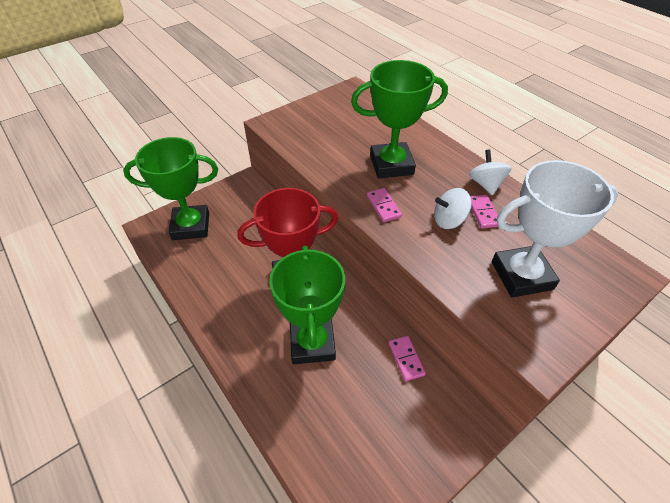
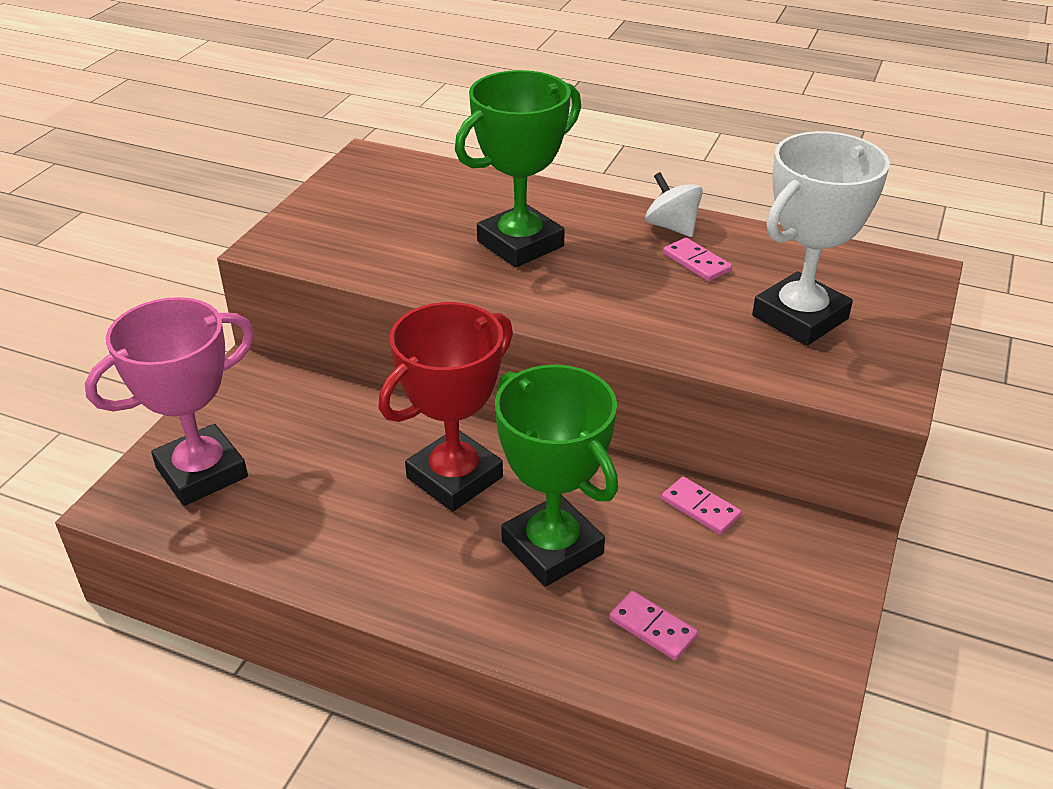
camera: 30 degrees left, 10 degrees down
(191, 226) = (202, 472): green trophy -> pink trophy
(383, 206) = (555, 300): pink domino -> pink domino (652, 628)
(449, 220) = (659, 287): white spinning top -> none

